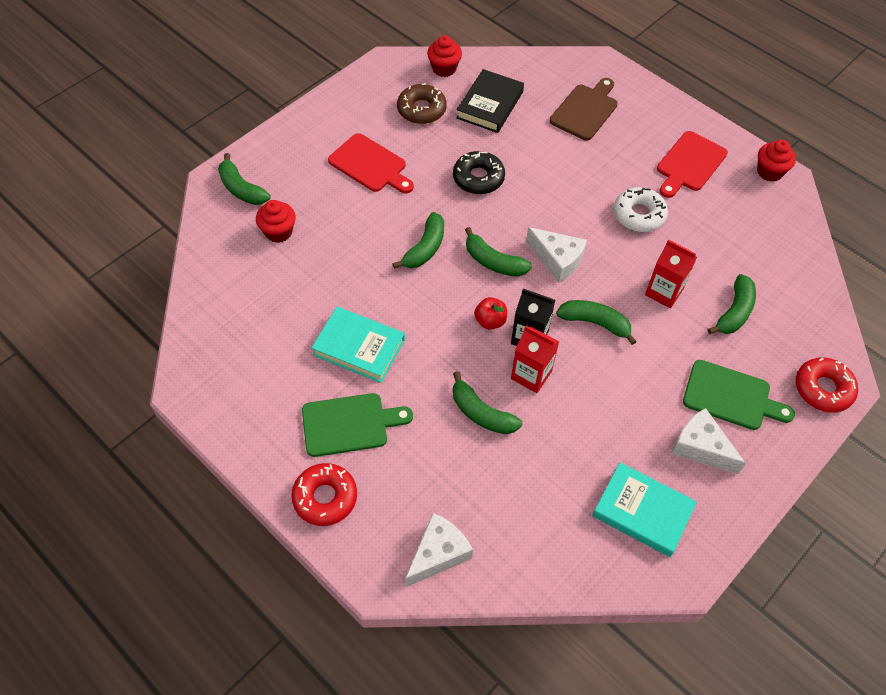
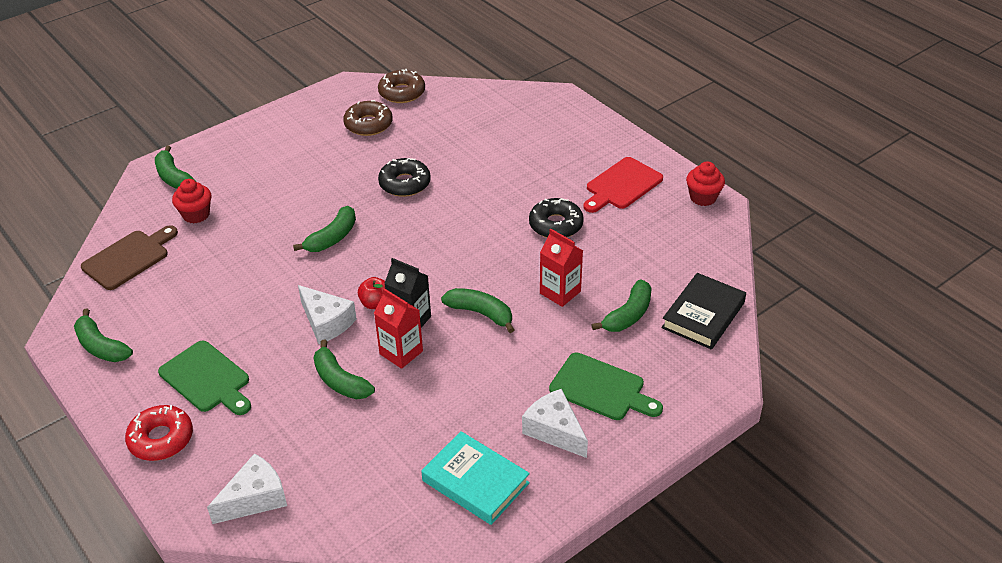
camera: 10 degrees right, 15 degrees down
(349, 424) = (207, 379): green cutting board -> green cutting board turned 45 degrees clockwise
(359, 347) = (239, 315): turquoise book -> none
(370, 165) = (303, 166): red cutting board -> none
(444, 69) = (402, 92): red cupcake -> brown donut
(490, 105) = (436, 124): black book -> black book (703, 315)
(493, 262) = (396, 254): green banana -> green banana (101, 346)
(557, 260) = (460, 257): white cheese -> white cheese (326, 322)
(585, 110) = (530, 134): brown cutting board -> brown cutting board (129, 258)
(639, 215) = (556, 225): white donut -> black donut
(823, 389) = (701, 390): red donut -> none

